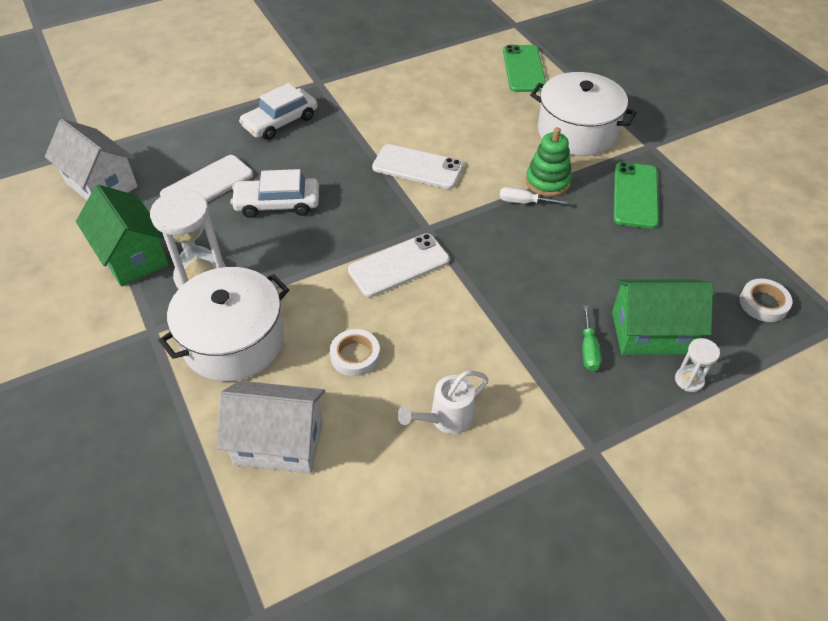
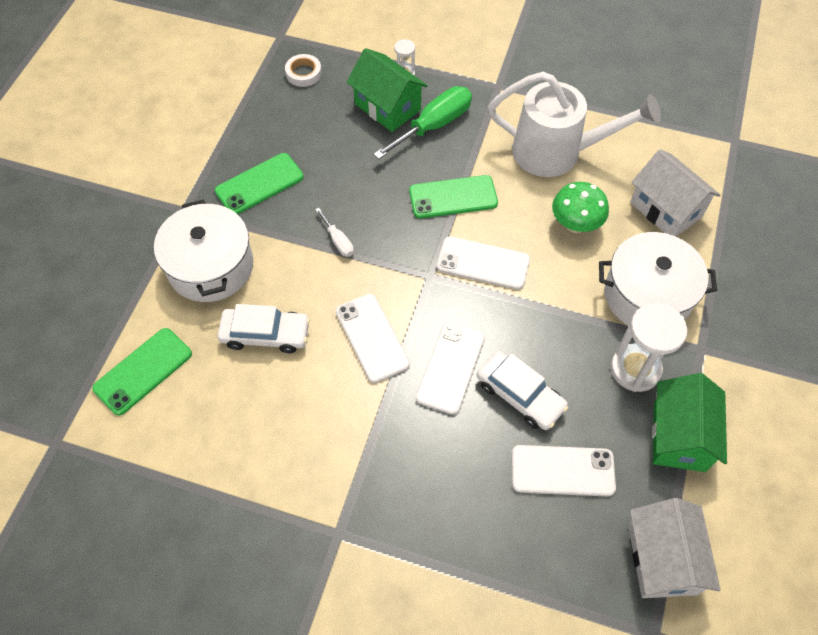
camera: 135 degrees left, 10 degrees up
(280, 122) = (430, 503): white car -> white car (265, 334)
(344, 187) = (450, 367): none -> white phone
(355, 356) = (575, 225): white tape -> green mushroom
(446, 419) = (558, 152): white watering can -> white watering can, size x2.10
(486, 297) = (453, 197): none -> green phone
(547, 181) = (298, 243): green stacking toy -> none
(588, 349) = (434, 125): green screwdriver -> green screwdriver, size x2.02

